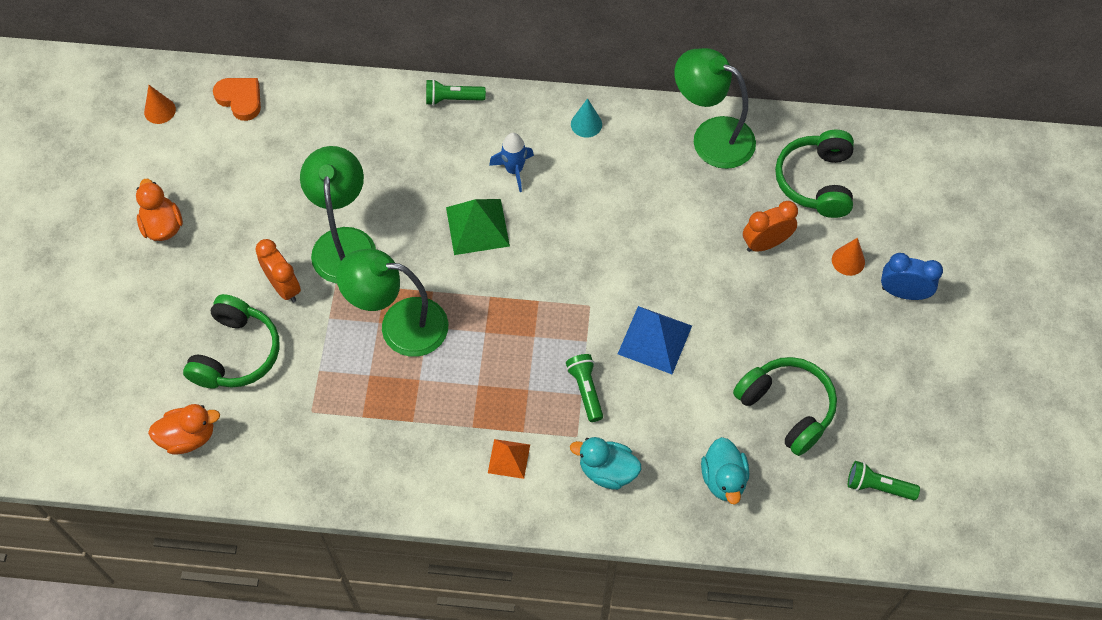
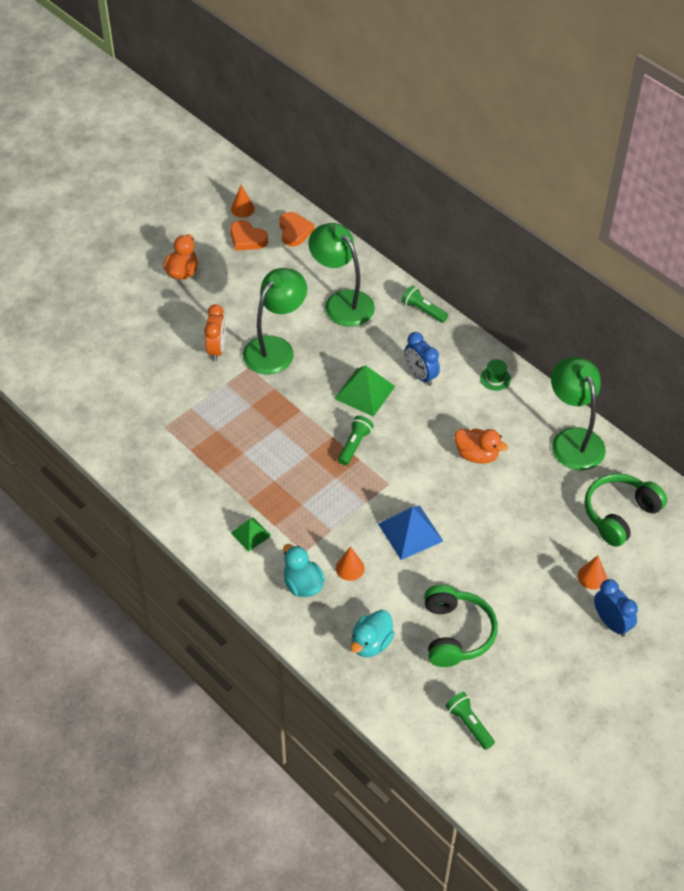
camera: 40 degrees right, 10 degrees down
(188, 437) = (85, 392): orange duck -> orange duck (477, 455)
(197, 141) = (247, 238): none -> orange heart
(236, 353) = (155, 366): green headphones -> none
(400, 325) = (262, 415): green lamp -> green lamp (342, 302)
(509, 458) = (251, 534): orange pyramid -> green pyramid
(514, 170) = (420, 375): blue rocket -> blue clock
(585, 390) = (336, 530): green flashlight -> green flashlight (354, 445)
(586, 124) = (495, 378): turquoise cone -> green hat
(634, 419) = (350, 568): none -> orange cone
(765, 243) = (544, 527): orange clock -> none

